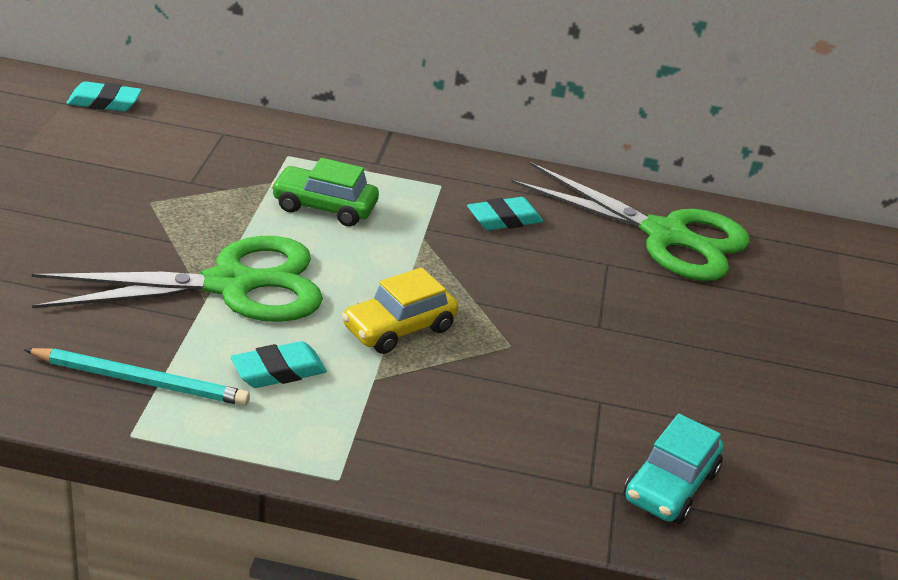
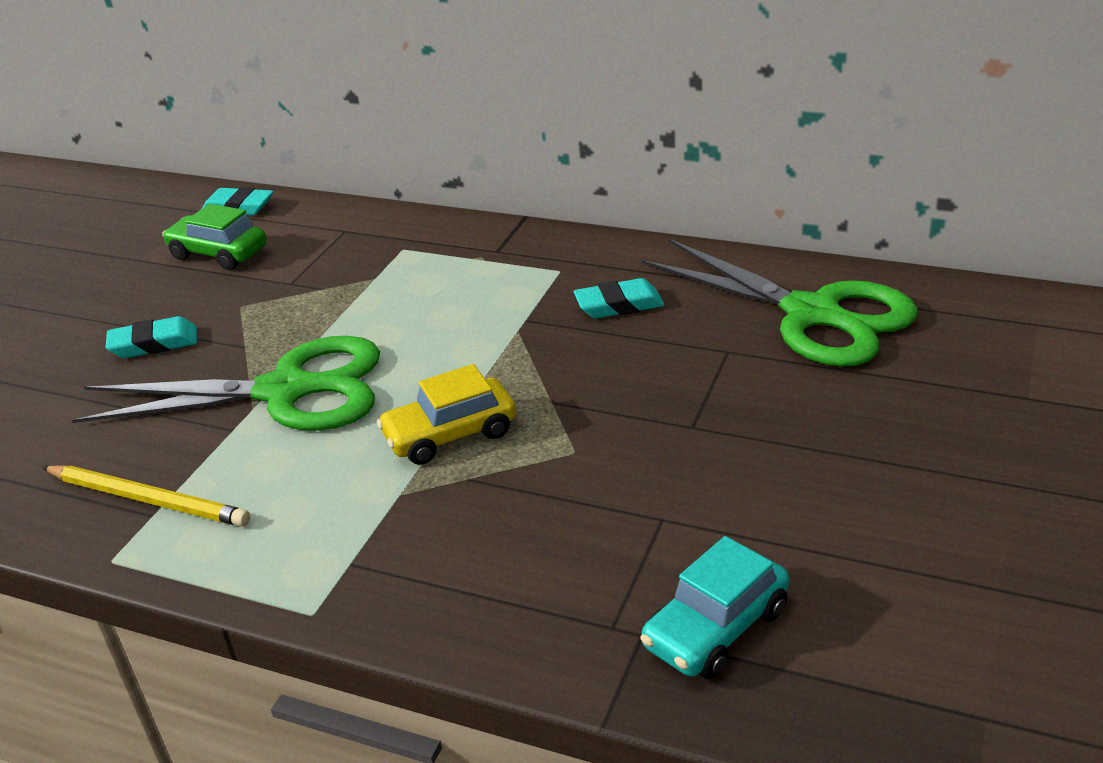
camera: 20 degrees right, 0 degrees up
(141, 381) = (148, 499): turquoise pencil -> yellow pencil
(278, 371) = (297, 486): turquoise eraser -> turquoise eraser (154, 344)
(324, 207) = (420, 302): green car -> green car (218, 253)

